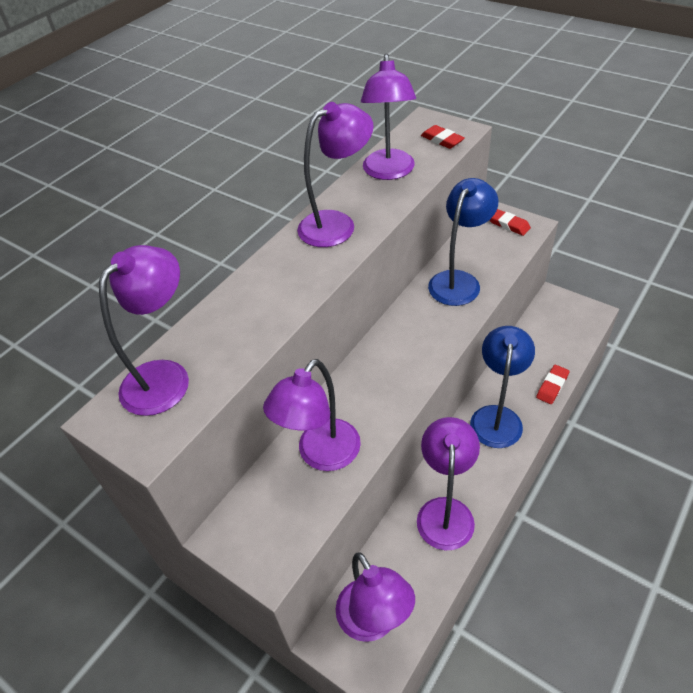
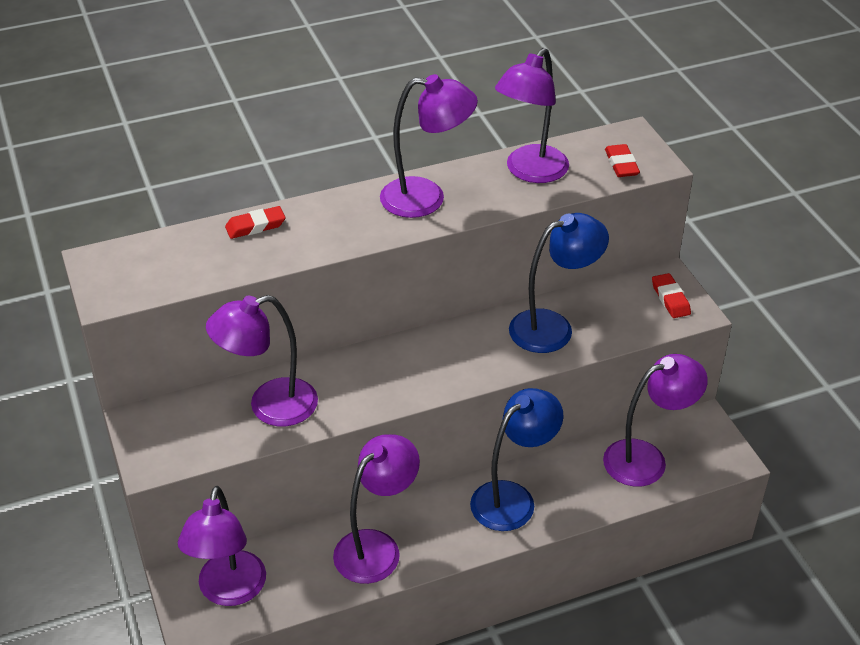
camera: 30 degrees right, 5 degrees down
(165, 376) = (164, 254): purple lamp -> purple lamp (646, 459)
(552, 386) = (602, 504): red eraser -> red eraser (255, 226)

